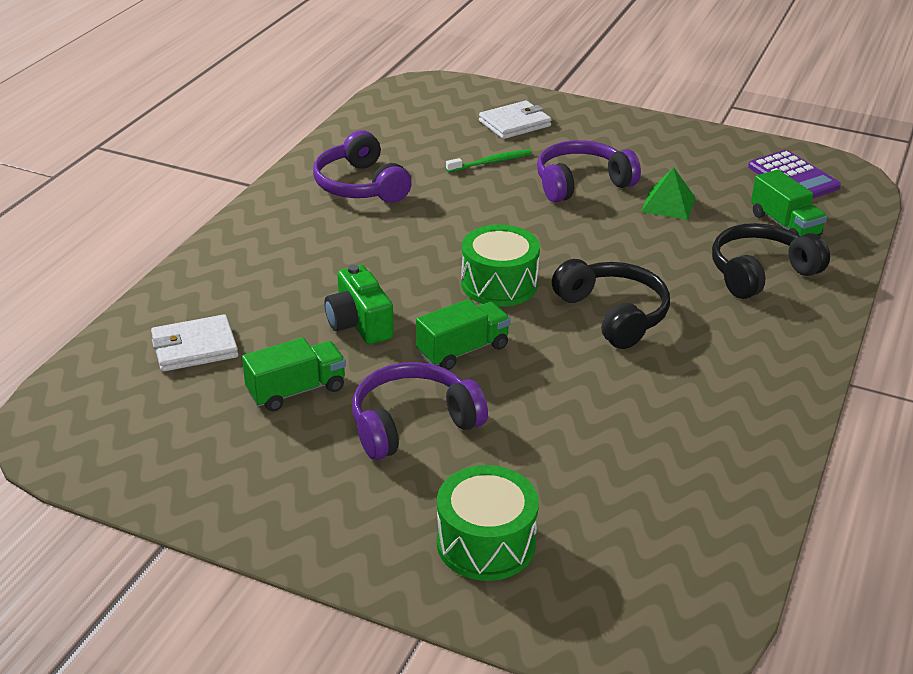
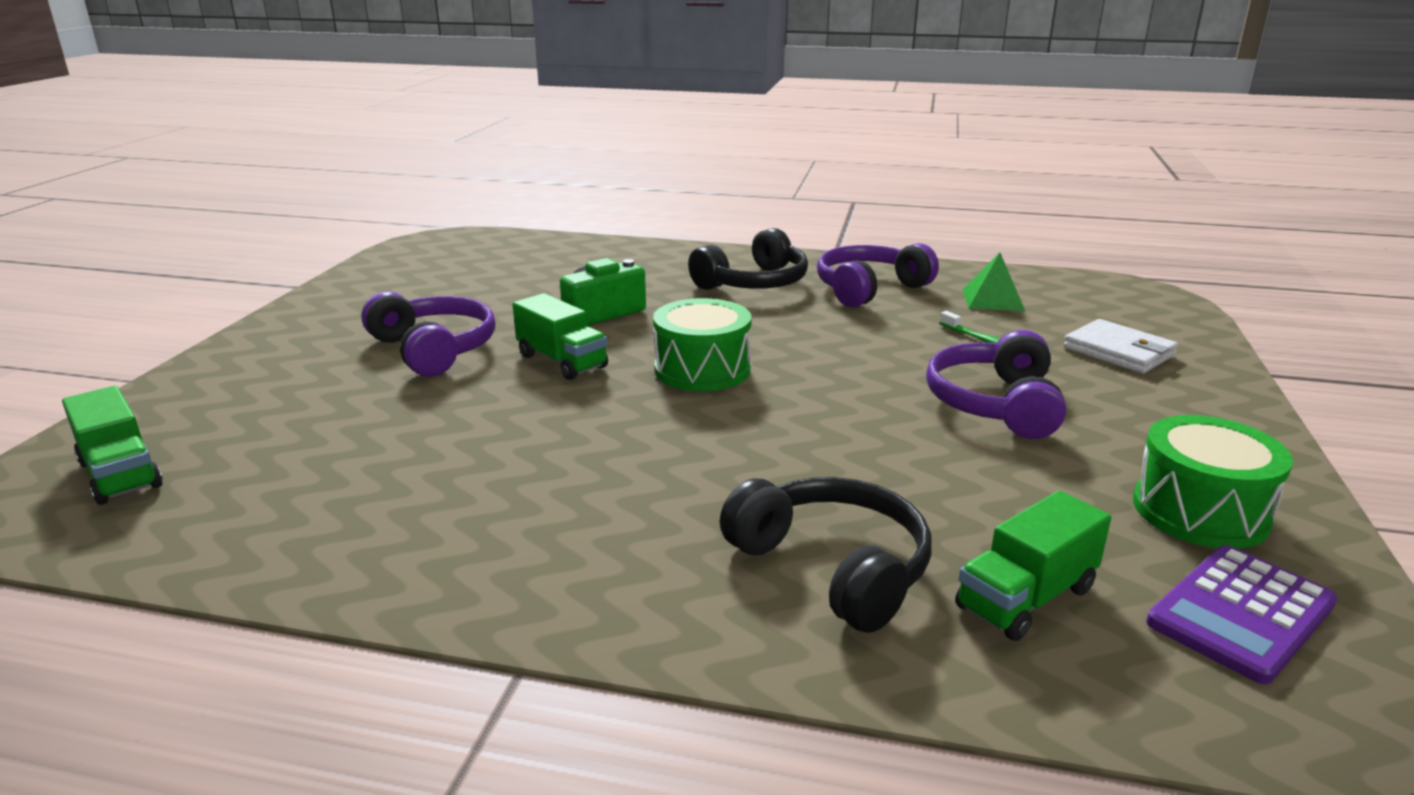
camera: 80 degrees right, 10 degrees down
(195, 347) = (550, 263): white wallet -> none
(296, 390) = (488, 301): green truck -> green truck (120, 474)
(486, 543) = (239, 395): green drum -> green drum (1200, 511)
(581, 183) = (994, 404): purple headphones -> purple headphones turned 135 degrees counterclockwise
(613, 314) = (660, 442): black headphones -> black headphones (754, 283)
(668, 204) = (996, 474): green pyramid -> green pyramid (993, 299)

